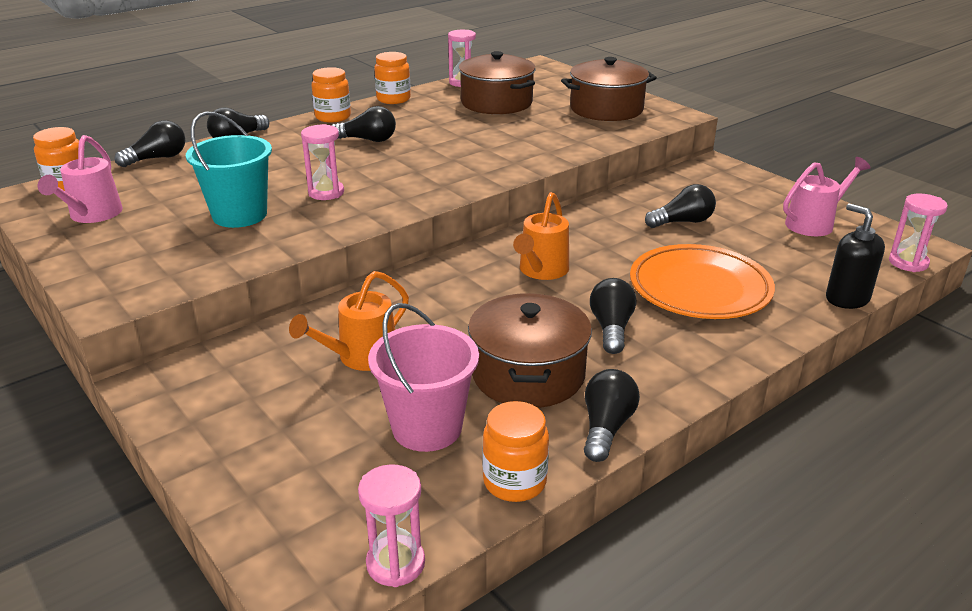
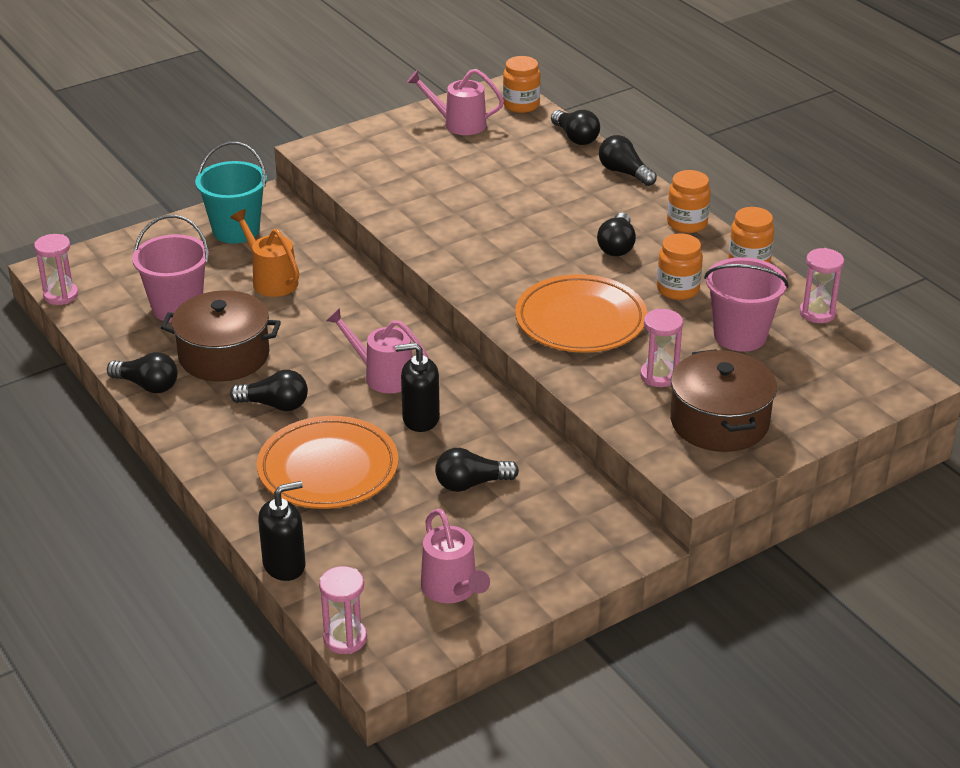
camera: 95 degrees right, 5 degrees up
(239, 215) = (446, 187): turquoise bucket -> turquoise bucket (236, 230)
(326, 192) = (486, 226): pink hourglass -> pink hourglass (659, 376)
(487, 151) = (580, 320): none -> orange plate
(496, 102) = (740, 336): brown pot -> pink bucket
(514, 482) = (109, 341): orange jar -> orange jar (678, 289)
(541, 271) = (382, 376): orange watering can -> pink watering can
(603, 248) = (420, 419): none -> black soap dispenser
(682, 222) = (471, 484): black light bulb -> black light bulb turned 90 degrees clockwise

